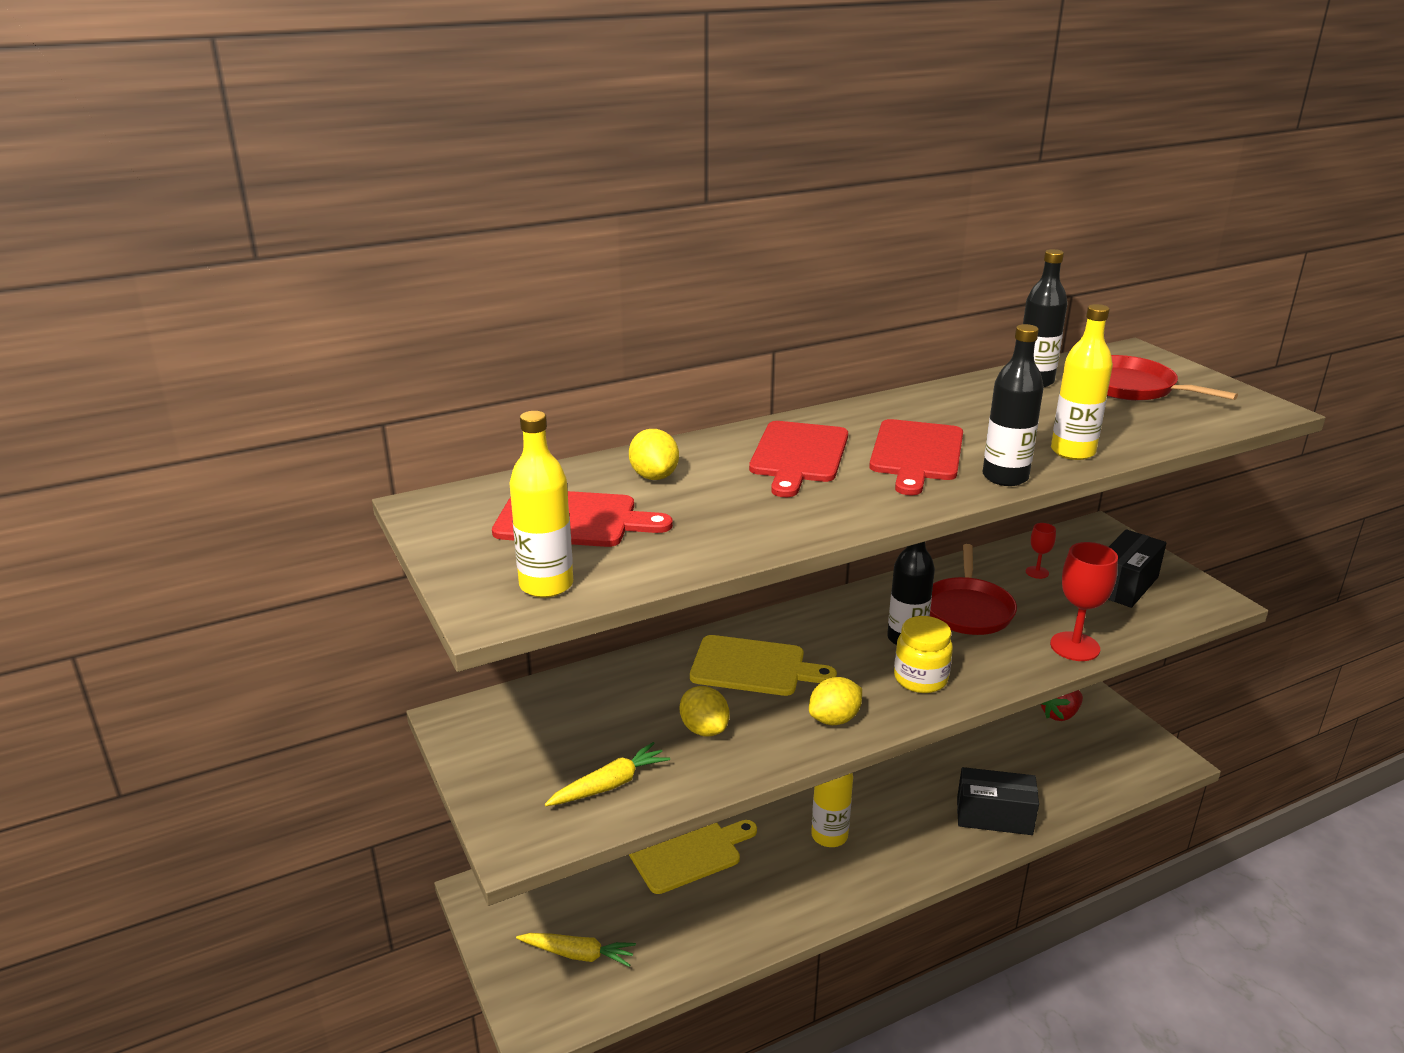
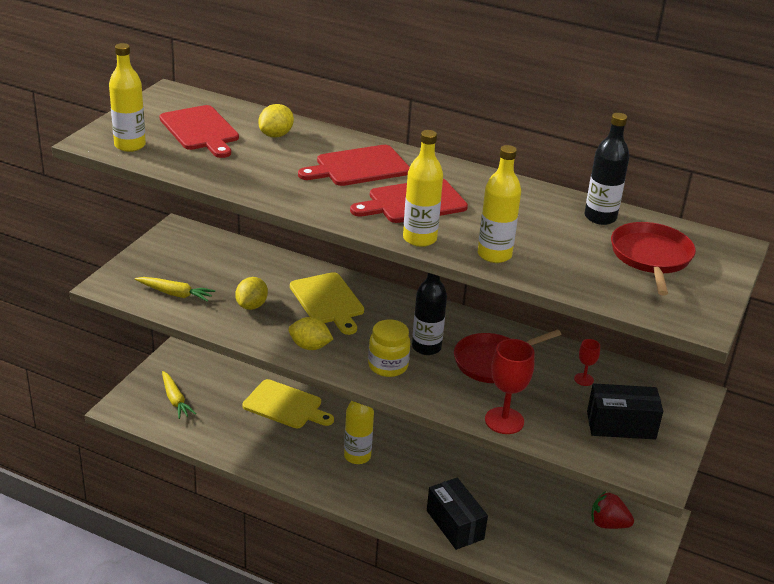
camera: 50 degrees right, 5 degrees up
(1005, 477) = (419, 239): black bottle -> yellow bottle

